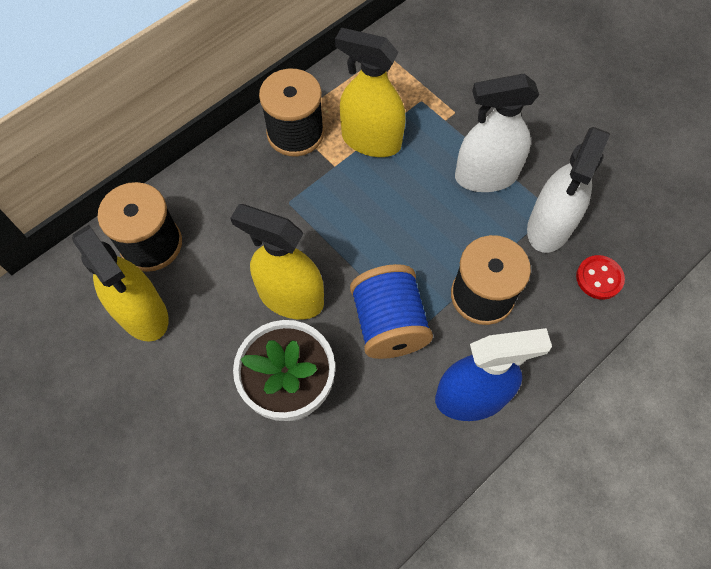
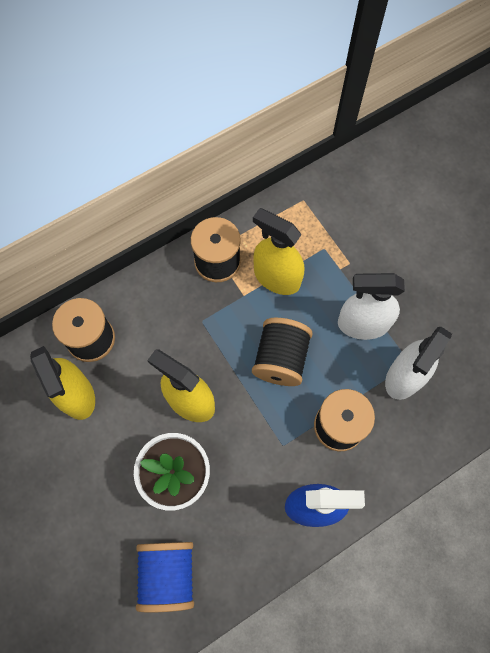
camera: 10 degrees right, 5 degrees up
(389, 324) = (261, 436): blue spool -> blue spool (168, 574)
(394, 230) = (280, 359): none -> black spool
(599, 278) = (434, 427): red button -> none

